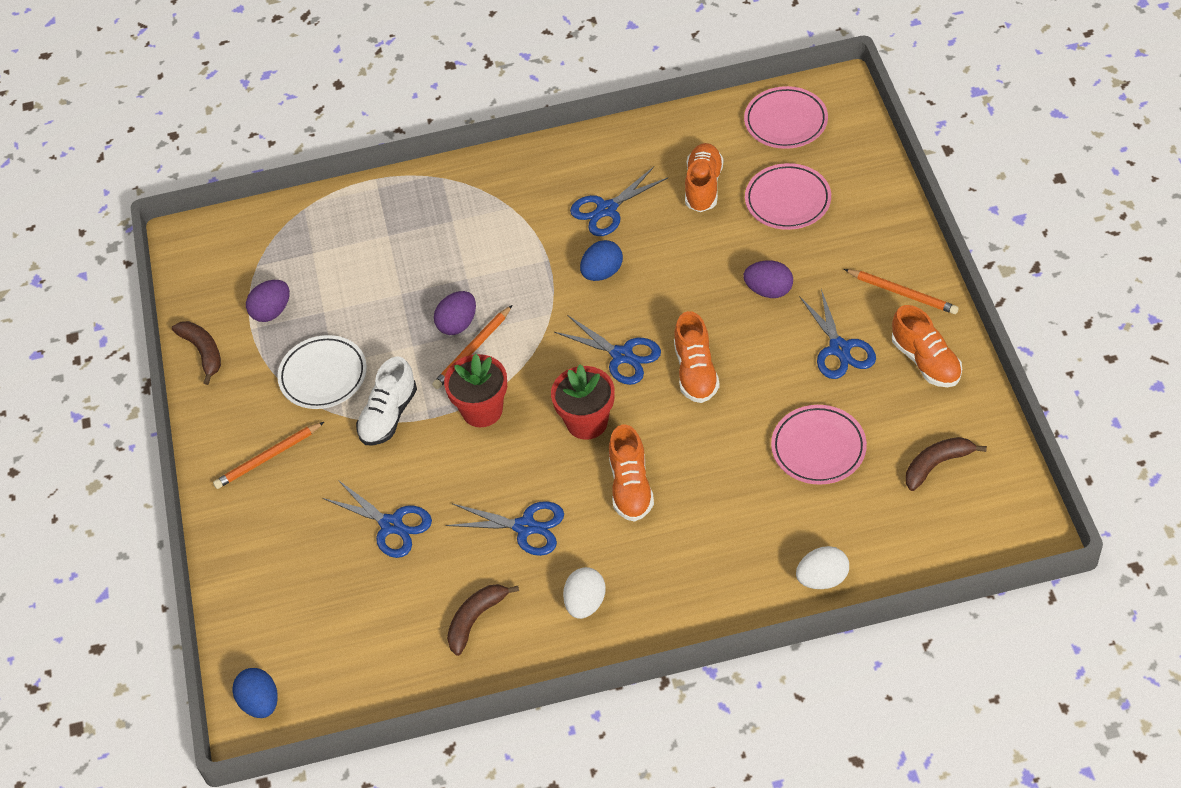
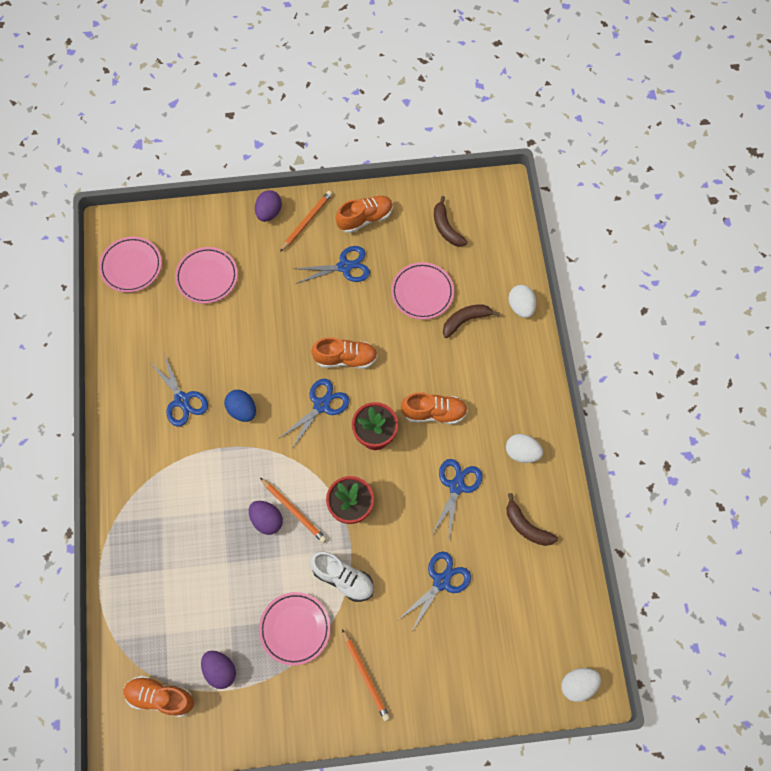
camera: 90 degrees left, 15 degrees up
(203, 352) = (250, 731): brown banana -> brown banana (465, 320)
(260, 702) = (578, 685): blue egg -> white egg
(323, 376) = (295, 629): white plate -> pink plate
(703, 186) = (178, 330): orange shoe -> orange shoe (160, 697)
(769, 290) = (285, 302): purple egg -> purple egg (269, 212)

